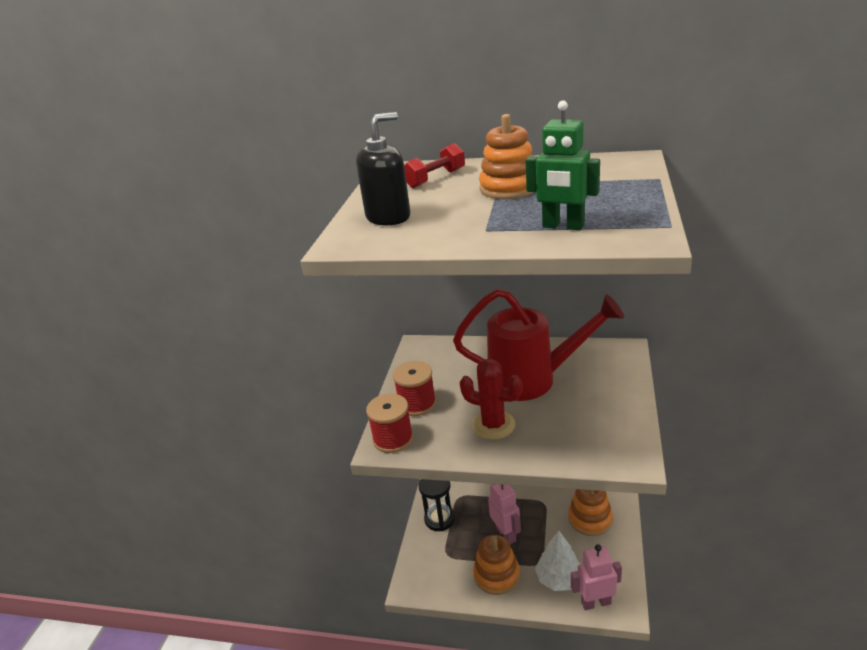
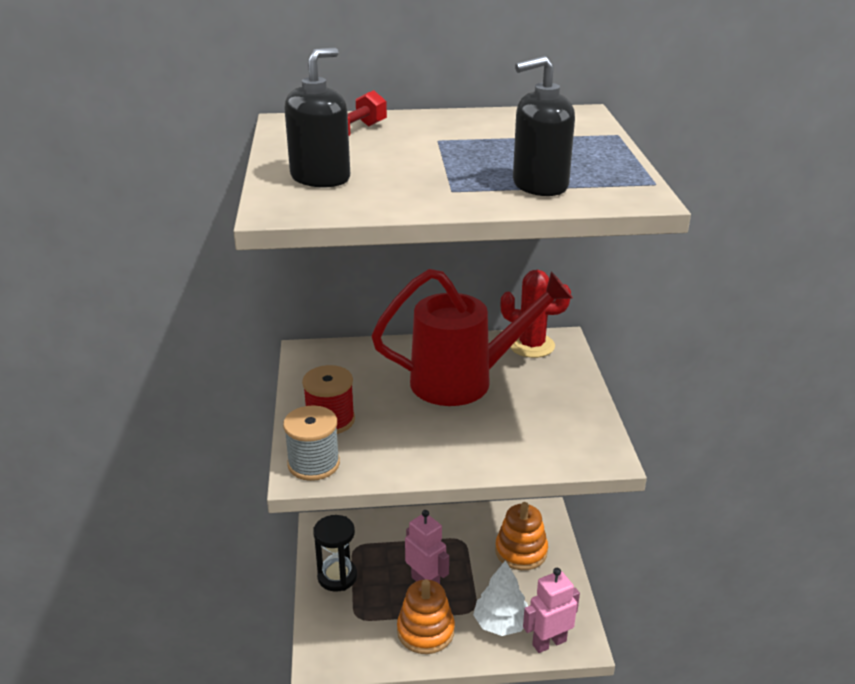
camera: 20 degrees left, 0 degrees up
(393, 439) = (313, 464): red spool -> grey spool
(493, 425) = (434, 435): red cactus -> red cactus (531, 345)
(509, 188) = (453, 144): orange stacking toy -> none
(563, 226) = (539, 185): green robot -> black soap dispenser

